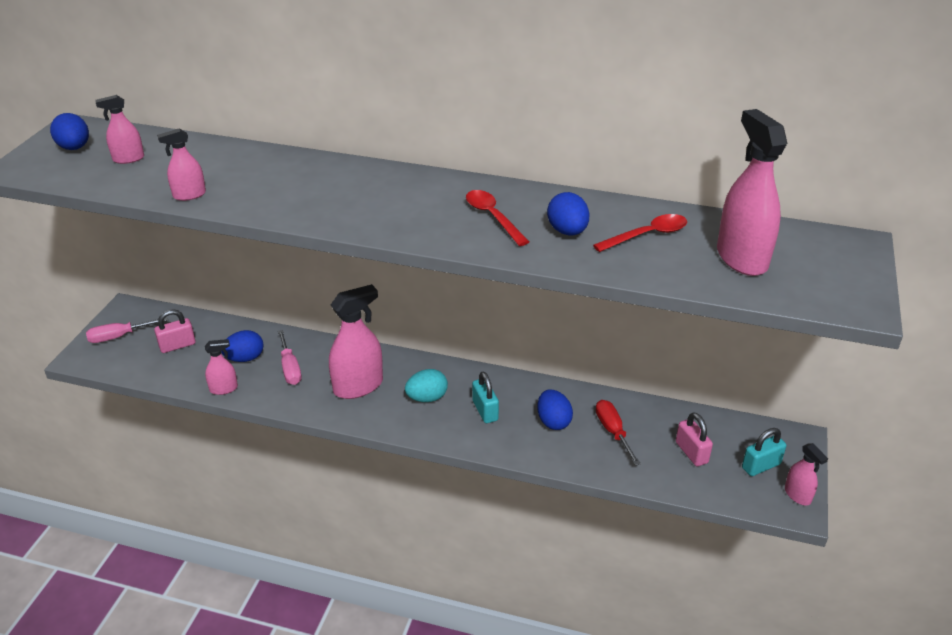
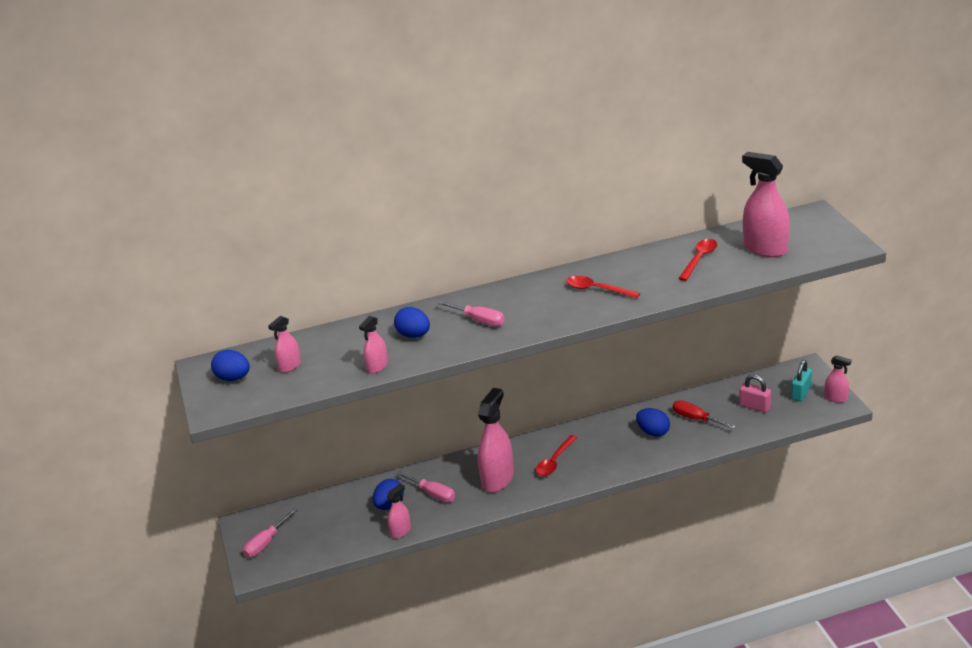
camera: 30 degrees left, 5 degrees down
(177, 345) = (324, 524): pink padlock -> none
(338, 194) = (478, 320): none -> pink screwdriver
(427, 398) = (554, 461): turquoise egg -> red spoon
(485, 411) = (602, 449): turquoise padlock -> none
(567, 231) = (652, 278): blue egg -> blue egg (414, 335)

